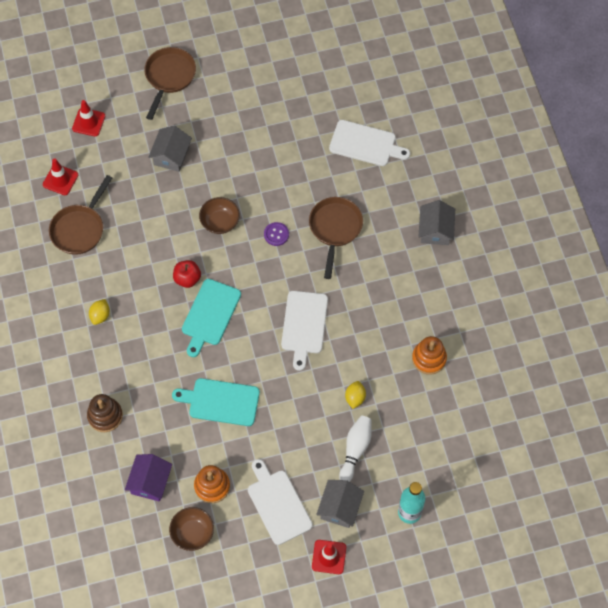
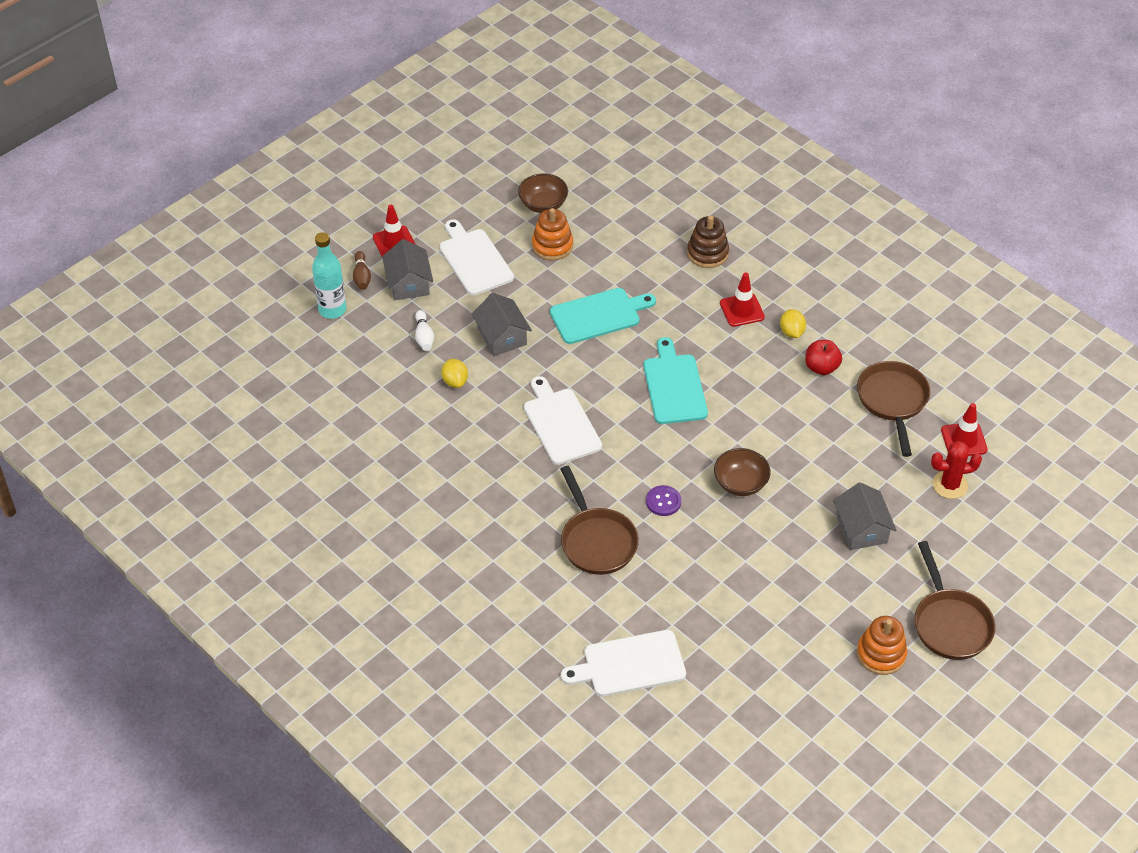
camera: 150 degrees right, 15 degrees down
(88, 122) = (995, 518): red traffic cone -> red traffic cone (742, 310)
(95, 156) = (949, 485): none -> red cactus
(150, 482) = (616, 223): purple house -> none
(187, 279) = (728, 408): red apple -> red apple (821, 367)
(278, 504) = (474, 260): white cutting board -> white cutting board turned 150 degrees counterclockwise
(355, 450) = (424, 336): white bowling pin -> white bowling pin, size x0.65
(371, 534) = (362, 276): none -> brown bowling pin
(429, 358) = (393, 455): orange stacking toy -> orange stacking toy (881, 654)
(435, 230) = (469, 599): grey house -> grey house (502, 336)

